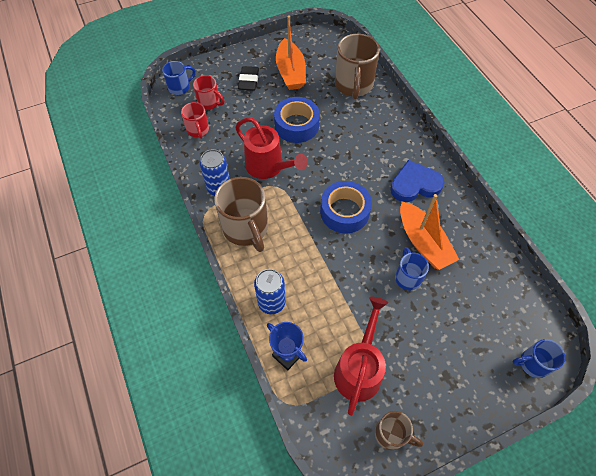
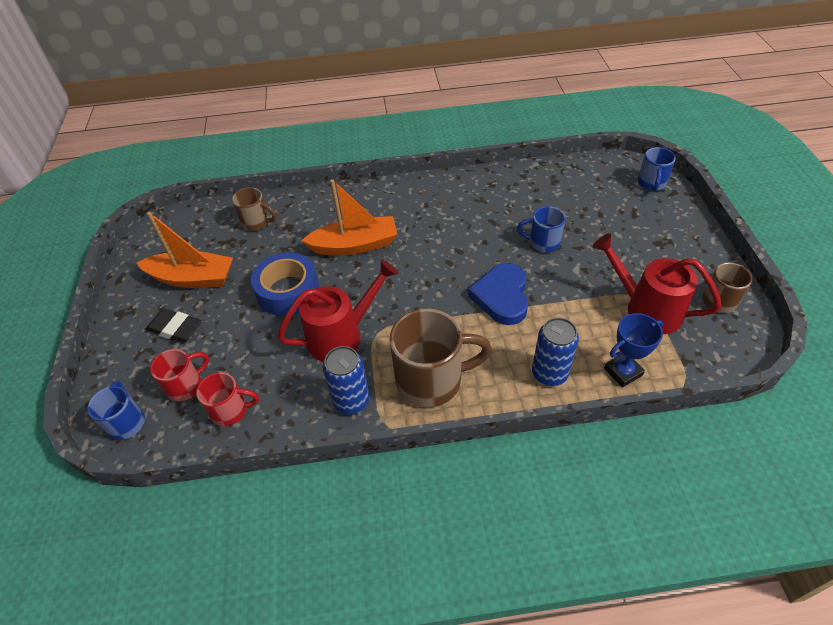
camera: 70 degrees left, 10 degrees down
(344, 212) = (442, 274): blue tape -> none
(353, 85) = (257, 222): brown mug -> brown mug, size x0.55
(414, 185) = (428, 207): blue heart -> blue heart (502, 296)
(423, 242) = (503, 220): orange boat -> orange boat (355, 245)

